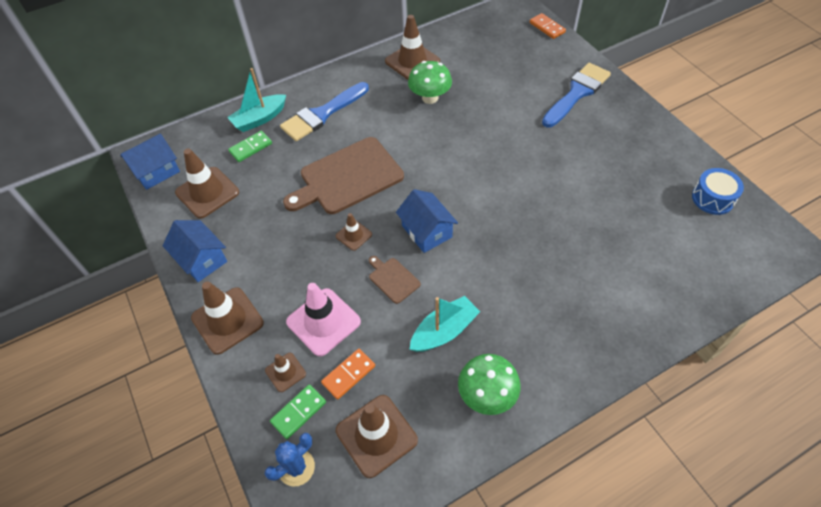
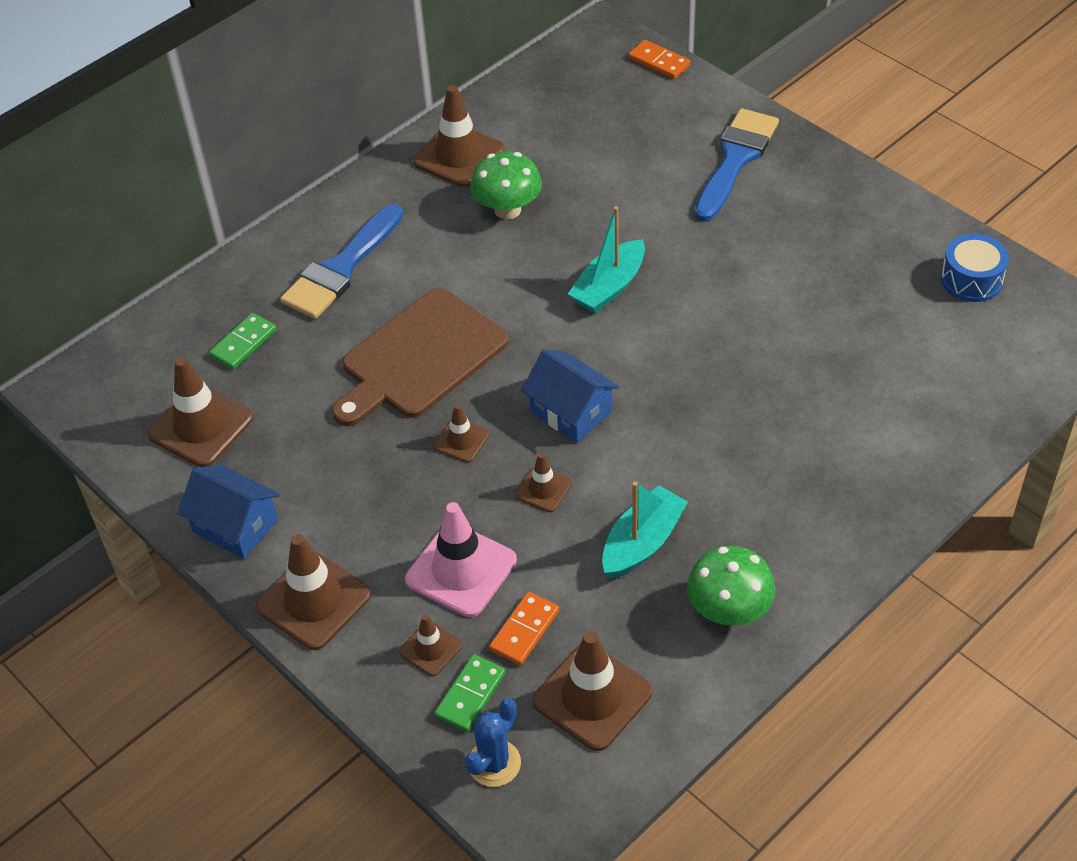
camera: 15 degrees left, 5 degrees down
(156, 171) = (100, 411): blue house -> none
(259, 119) = (239, 295): turquoise boat -> turquoise boat (609, 287)
(393, 279) = (543, 489): brown cutting board -> brown traffic cone

